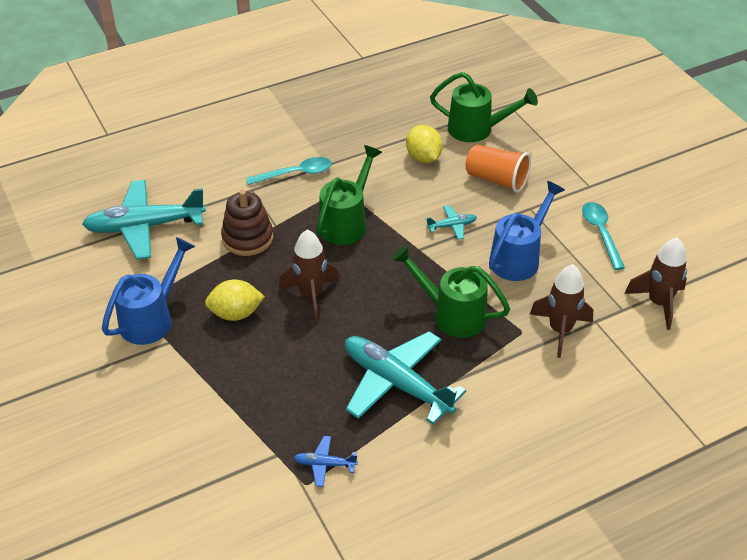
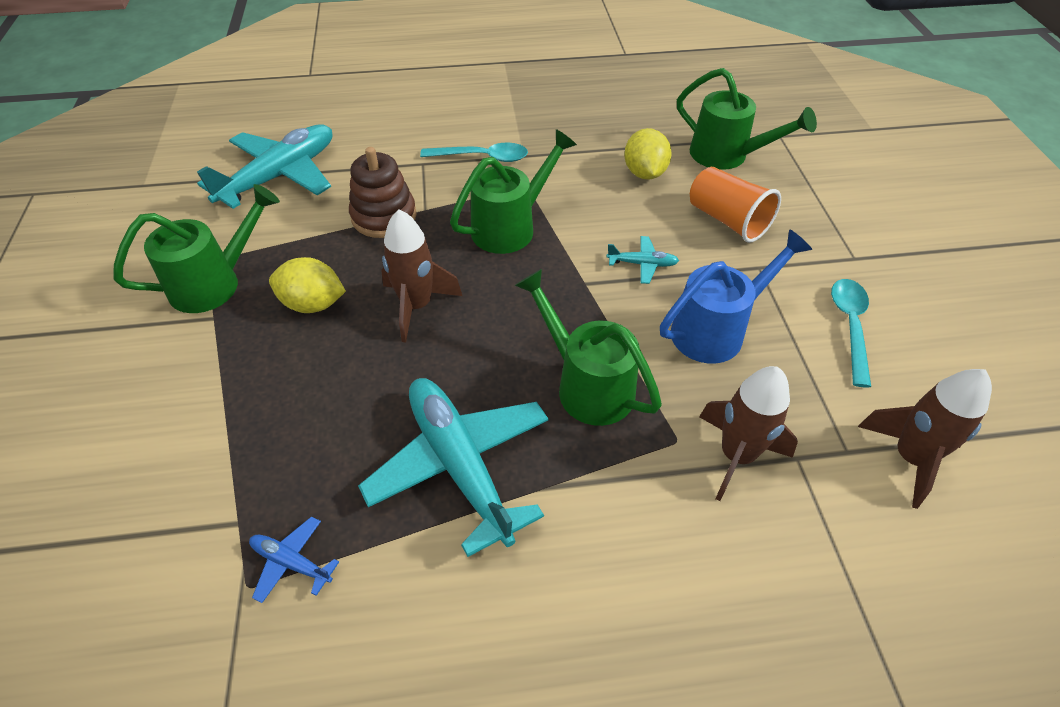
camera: 20 degrees right, 5 degrees up
(144, 226) = (280, 176): turquoise plane -> turquoise plane turned 120 degrees clockwise
(152, 319) = (215, 283): blue watering can -> green watering can

